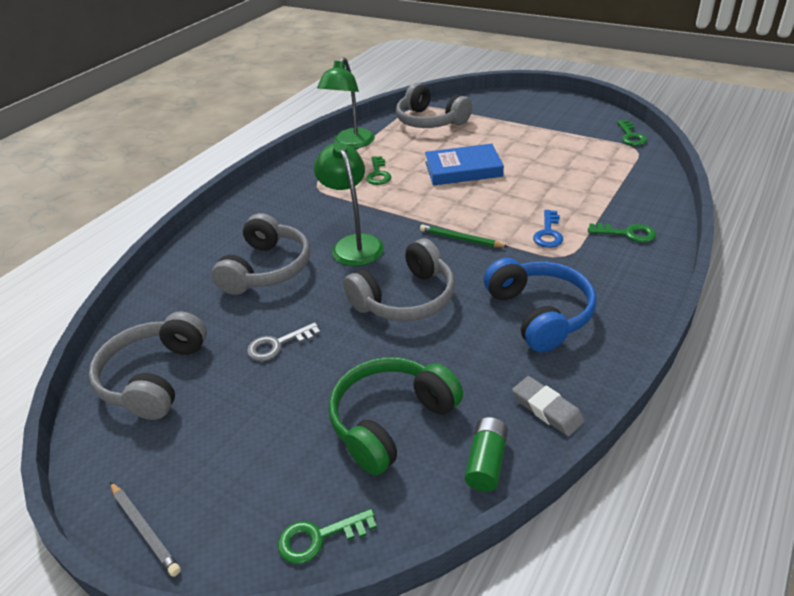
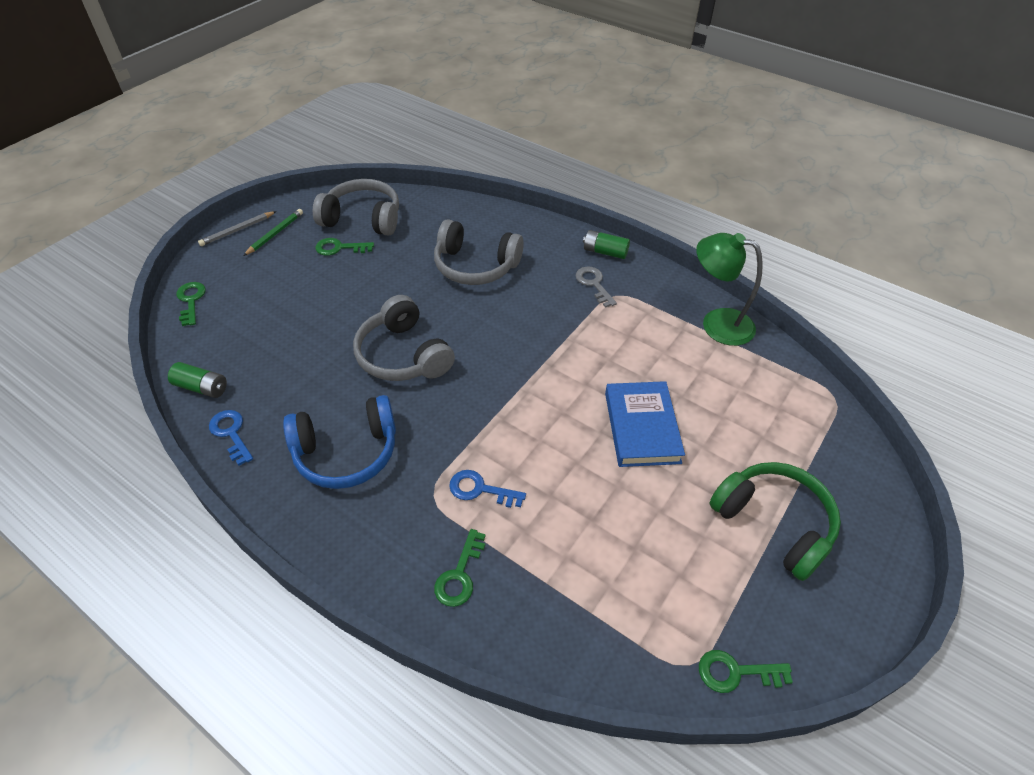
camera: 90 degrees right, 10 degrees up
(255, 195) = (605, 252): none -> green battery
(278, 345) = (373, 276): grey key -> grey key (594, 284)
(354, 244) = (499, 322): green lamp -> none
(378, 174) = (638, 346): green key -> green key (339, 248)
(391, 421) = (265, 338): green headphones -> green headphones (774, 523)
(430, 121) = (784, 406): grey headphones -> none
(461, 239) = (488, 406): green pencil -> green pencil (275, 233)
(547, 409) = (231, 433): grey eraser -> blue key

